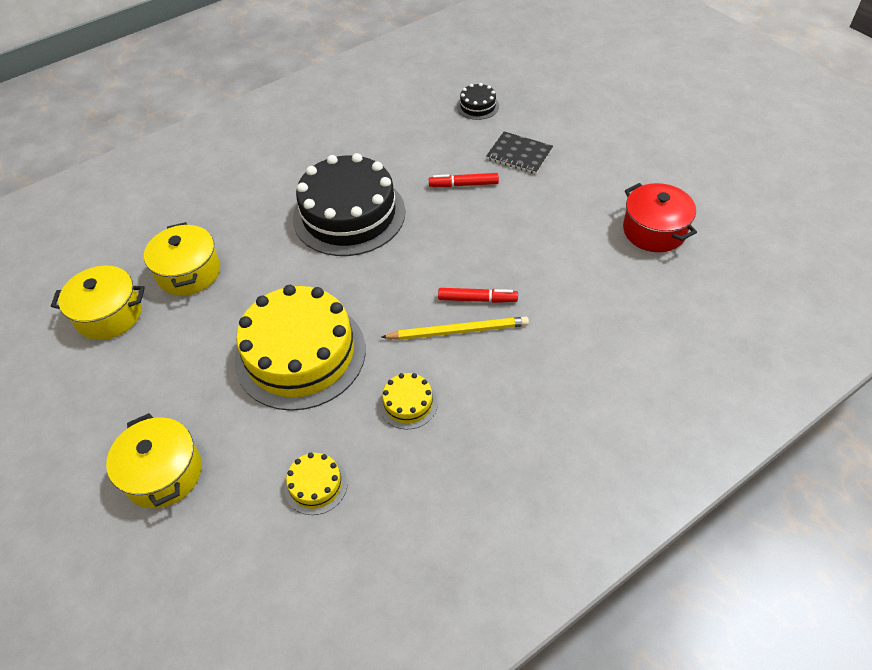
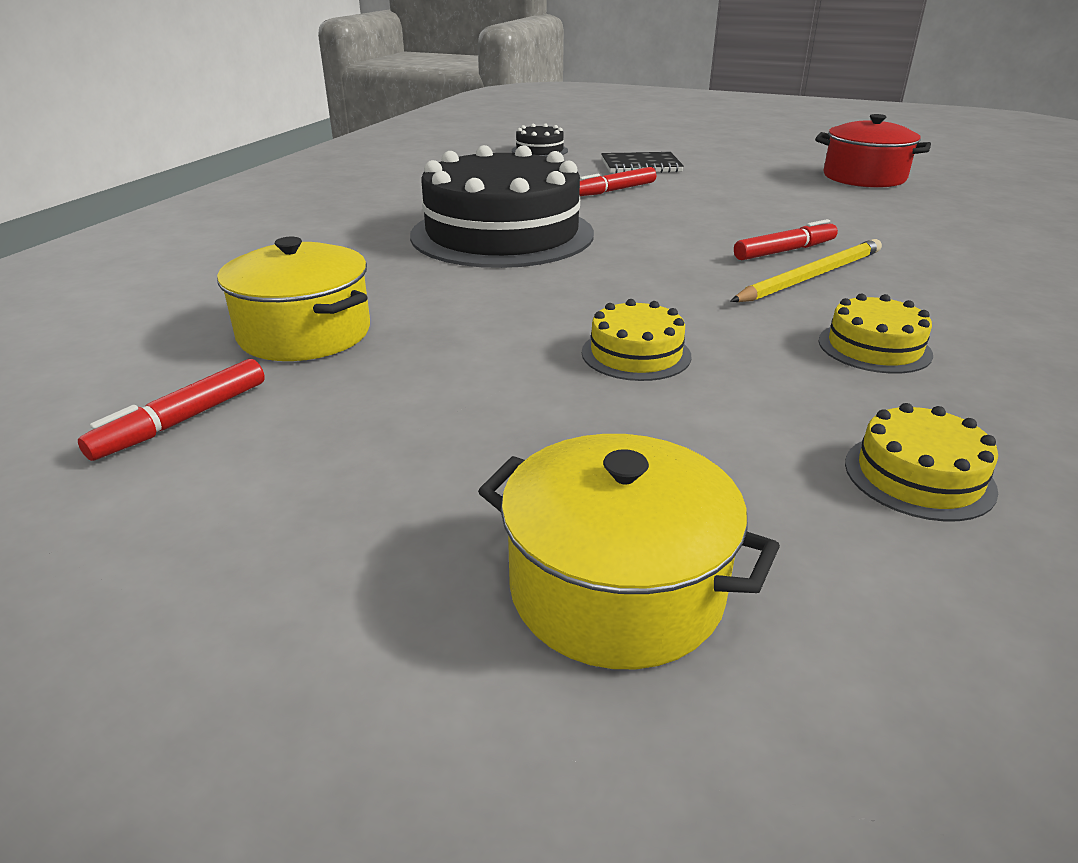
camera: 35 degrees left, 20 degrees down
(109, 315) = (182, 420): yellow pot -> red marker
(300, 354) = (636, 354): yellow cake -> yellow cake, size x0.43

